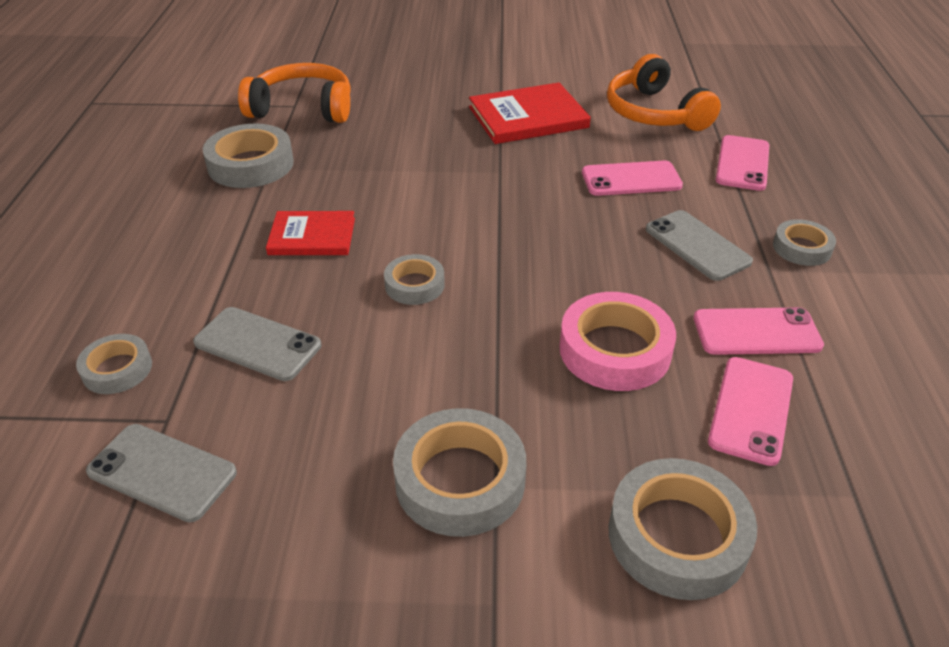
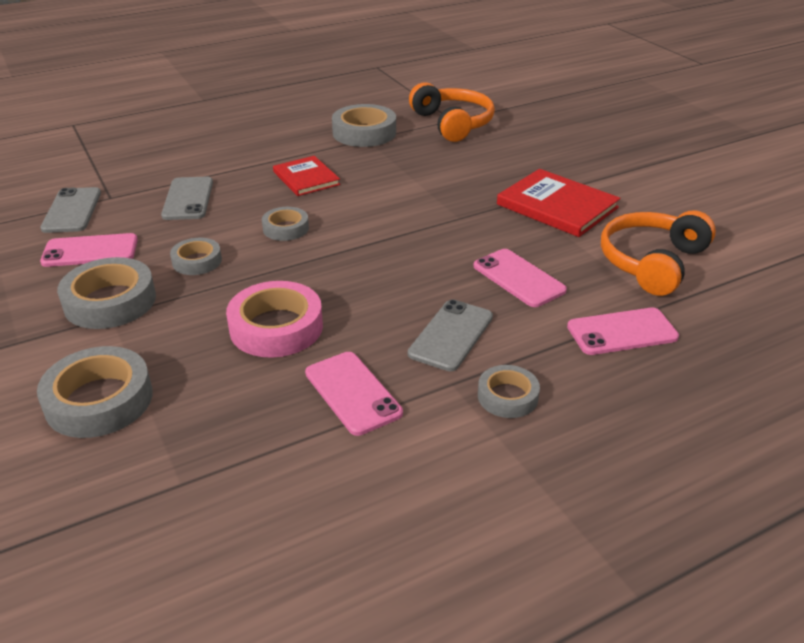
camera: 60 degrees right, 5 degrees down
(117, 369) = (141, 170): grey tape -> grey tape (197, 261)
(751, 410) = (250, 409): pink phone -> pink phone (90, 251)

